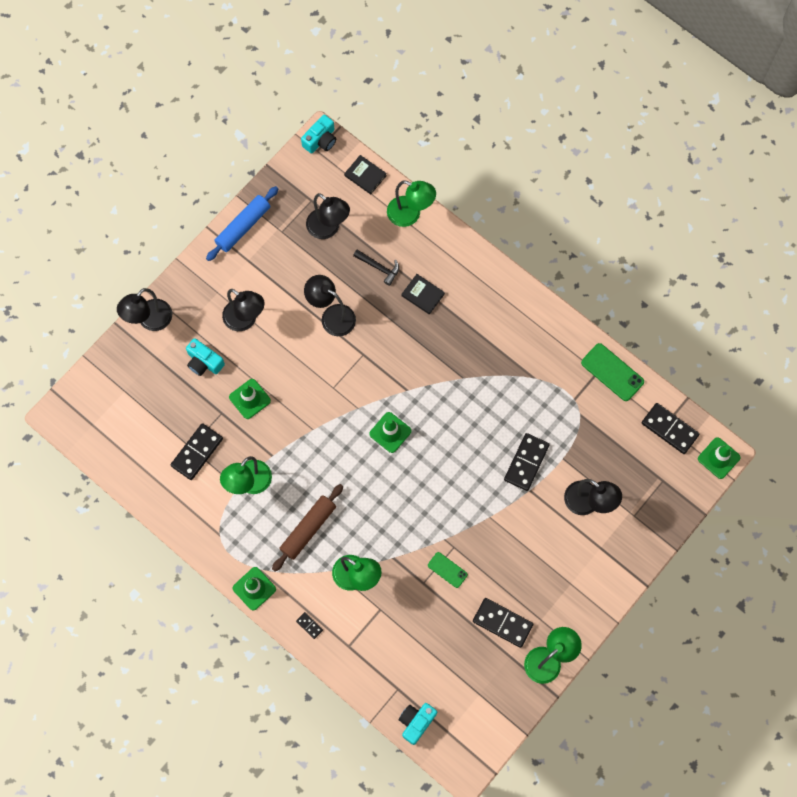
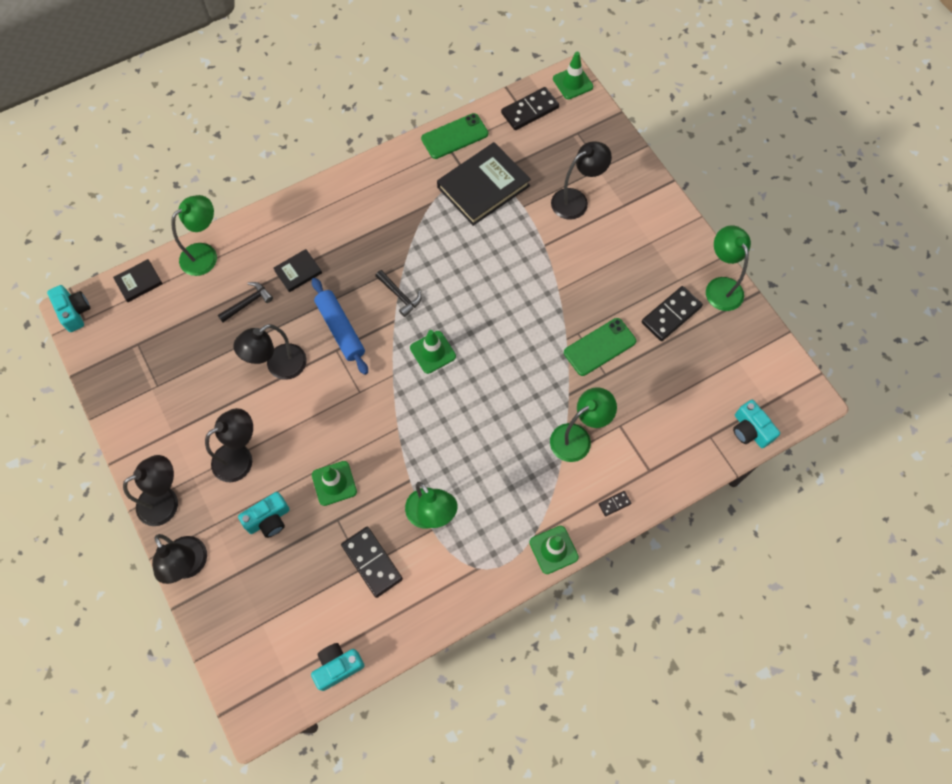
camera: 70 degrees left, 5 degrees down
(111, 458) = (338, 666): none -> turquoise camera
(243, 227) = (130, 424): blue rolling pin -> blue rolling pin (341, 329)
(308, 529) = (506, 470): brown rolling pin -> none
(328, 228) = (179, 337): black lamp -> black lamp (166, 501)
(432, 386) = (400, 296): none -> black hammer
(447, 570) = (599, 347): green phone -> green phone, size x1.66
(526, 462) = (515, 238): black domino -> none
(569, 416) = (483, 186): none -> black book

